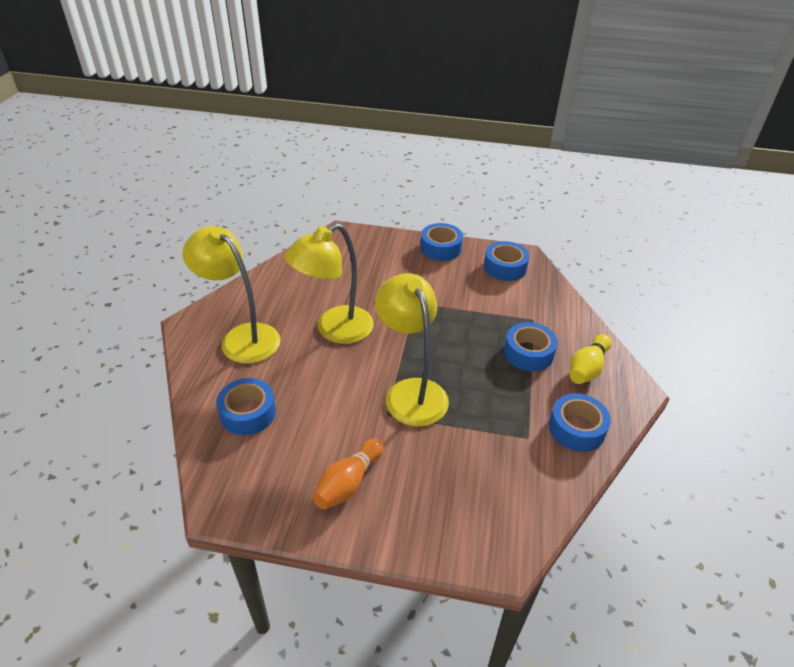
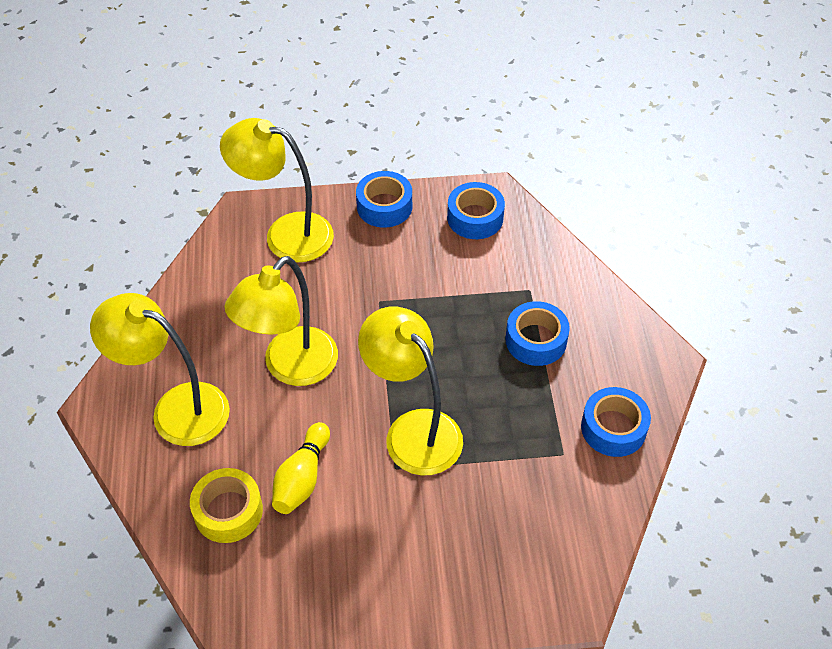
camera: 15 degrees left, 10 degrees up
(248, 413) = (228, 511): blue tape -> yellow tape
(348, 483) = (380, 566): orange bowling pin -> none
(364, 250) = (285, 234): none -> yellow lamp
(587, 368) = (608, 344): yellow bowling pin -> yellow bowling pin (302, 478)

